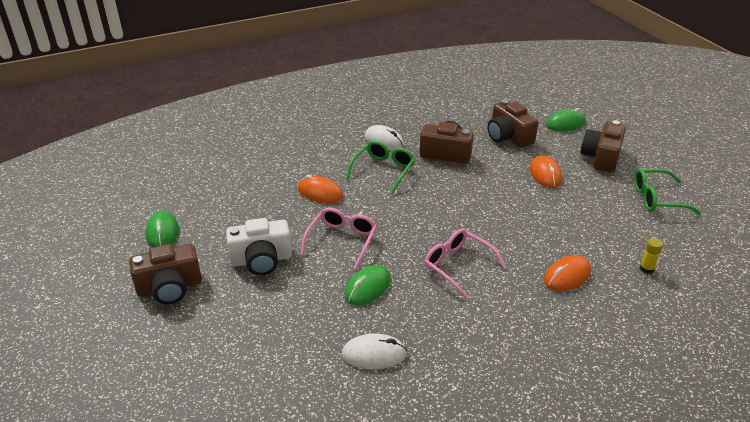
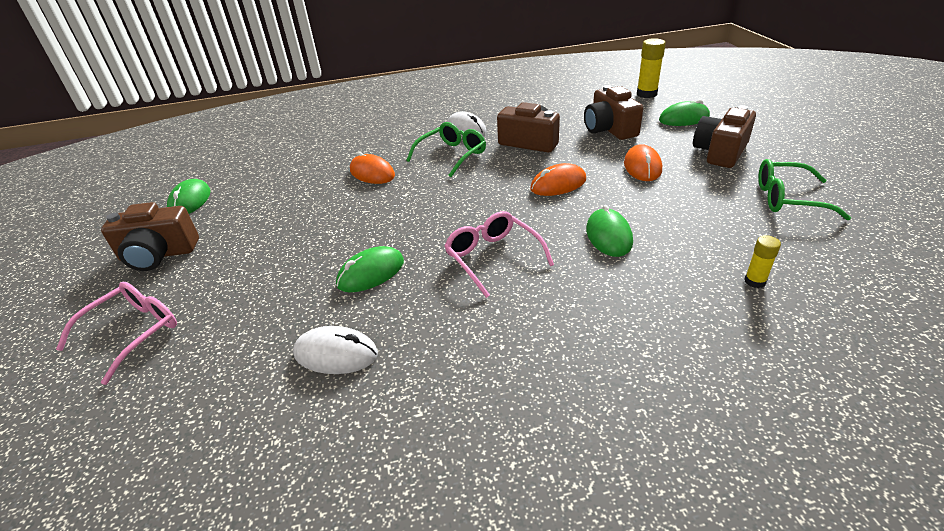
camera: 15 degrees right, 0 degrees up
(261, 260) = (270, 234): white camera -> none
(342, 241) = (369, 221): pink glasses -> pink glasses (133, 333)
(528, 96) = (646, 94): none -> yellow glue stick
(538, 240) = (608, 236): none -> green mouse
(567, 276) = (635, 281): orange mouse -> orange mouse (558, 184)

